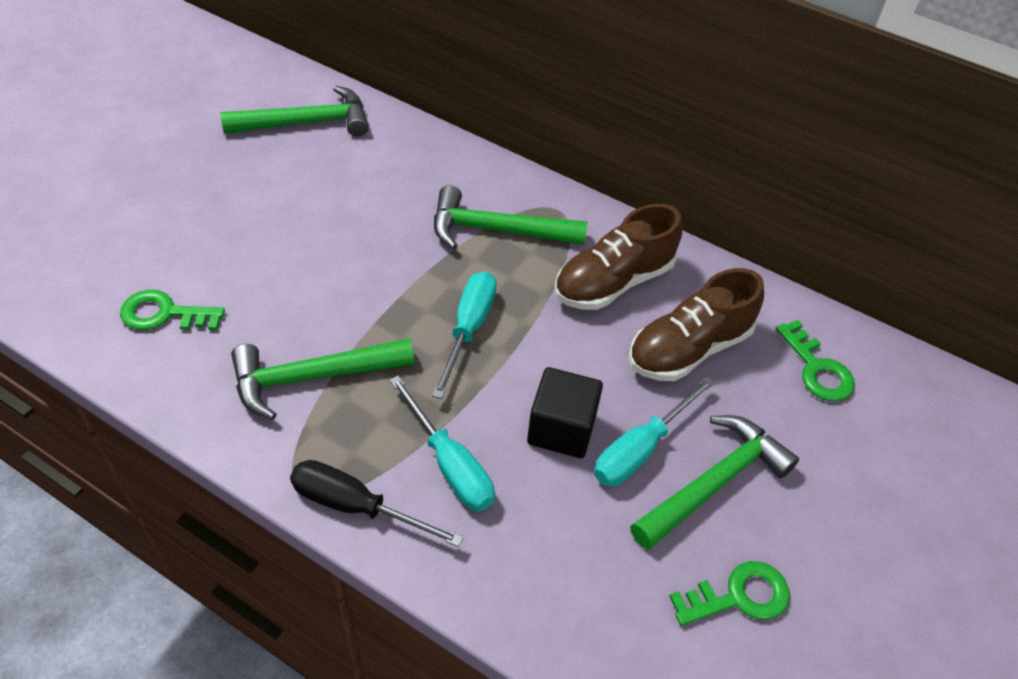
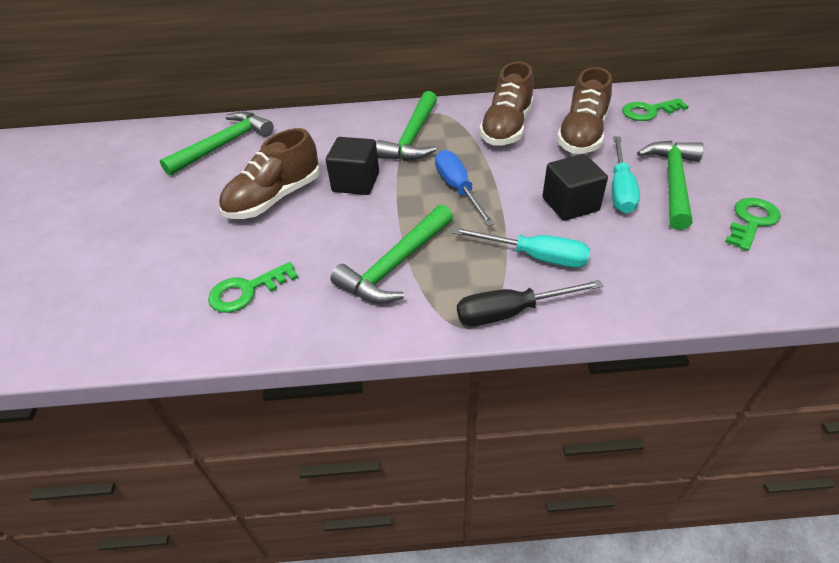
camera: 30 degrees left, 5 degrees down
(287, 222) = (274, 198): none -> brown shoe
(379, 252) = (356, 182): none -> black cube
(469, 329) = (458, 189): turquoise screwdriver -> blue screwdriver
(497, 230) = (413, 137): green hammer -> green hammer turned 45 degrees counterclockwise
(817, 368) = (648, 111): green key -> green key turned 135 degrees clockwise

